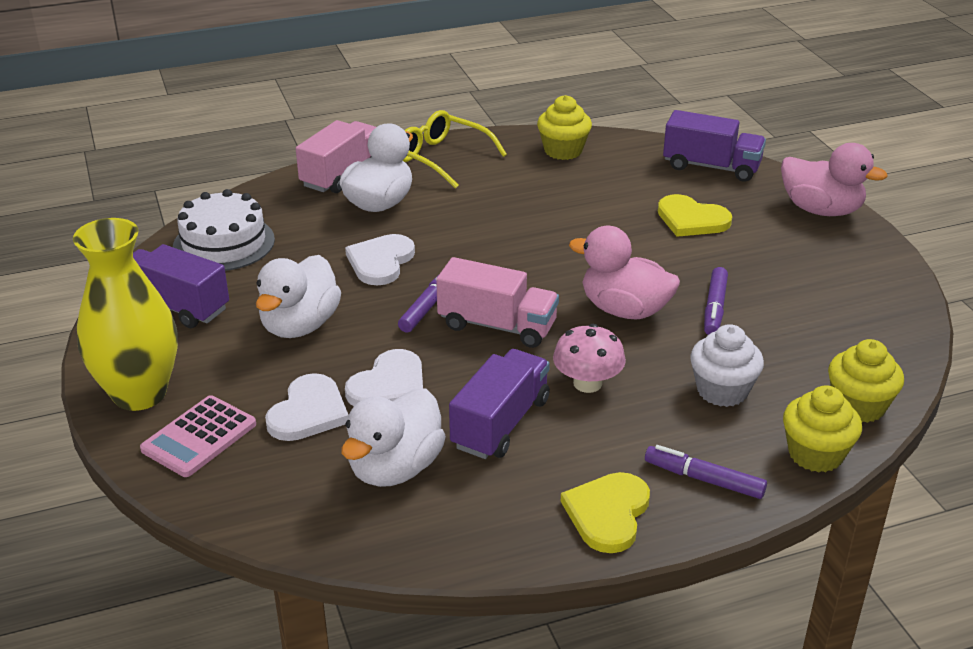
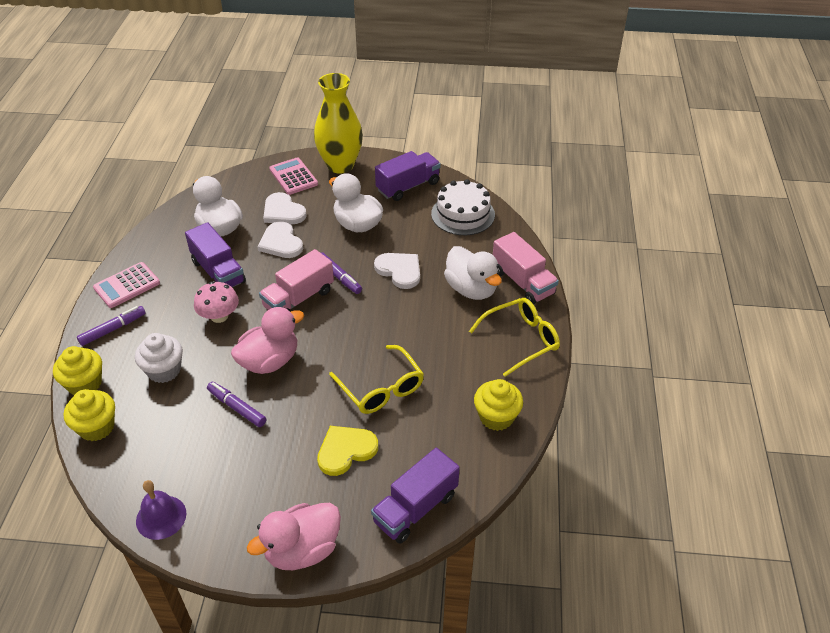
camera: 115 degrees right, 10 degrees up
(590, 222) = (381, 388): none -> yellow glasses
(607, 513) = (127, 285): yellow heart -> pink calculator
(894, 303) = (161, 517): none -> purple bell

